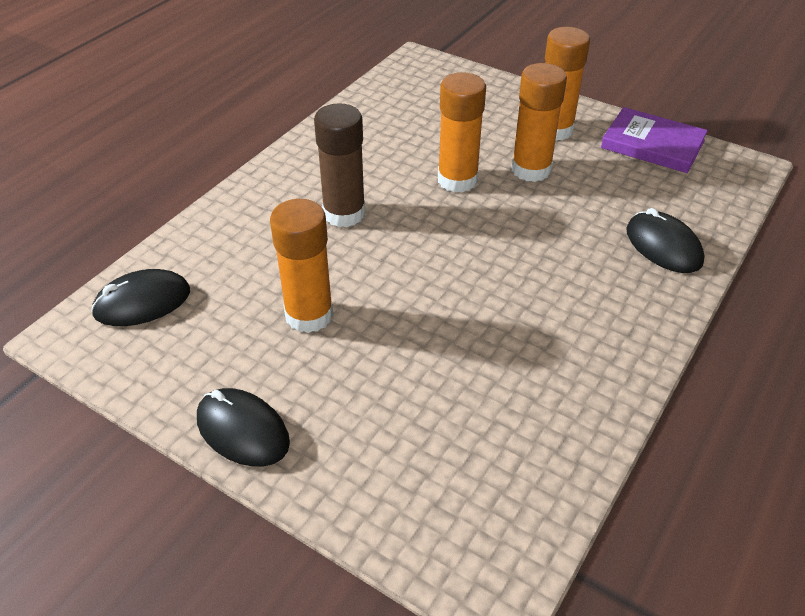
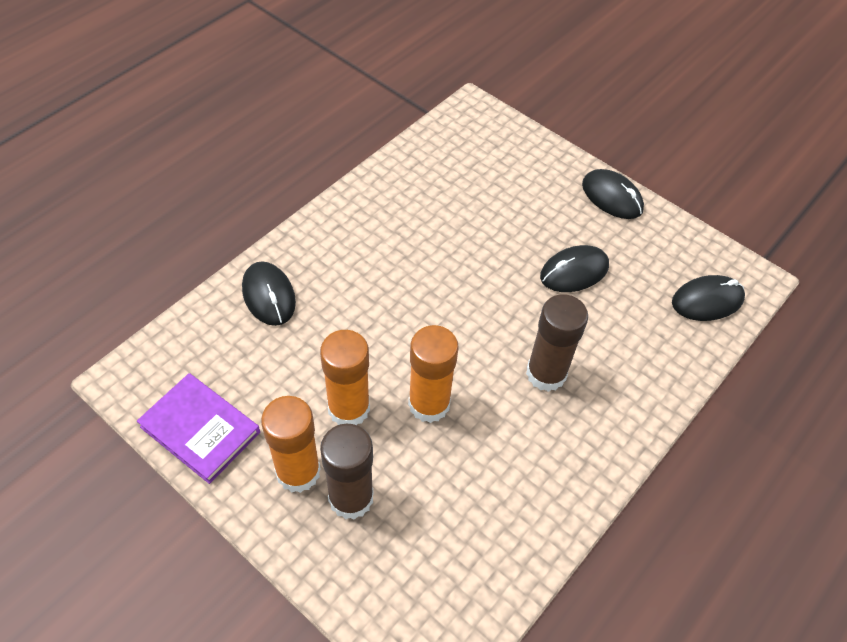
camera: 175 degrees left, 10 degrees up
(309, 315) = (574, 271): orange glue stick -> black mouse
(504, 121) = (351, 498): none -> brown glue stick

